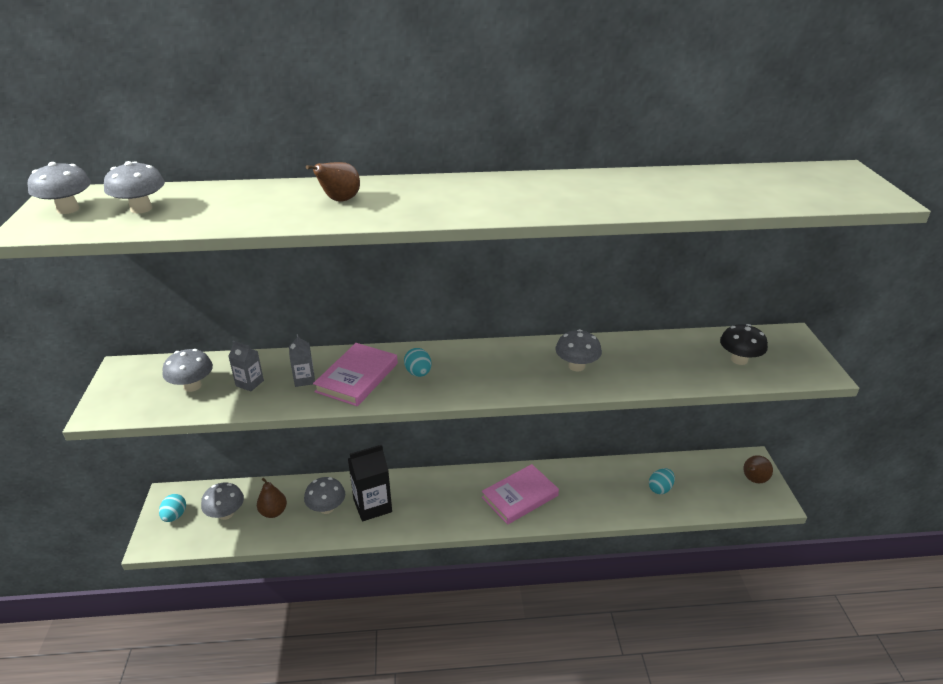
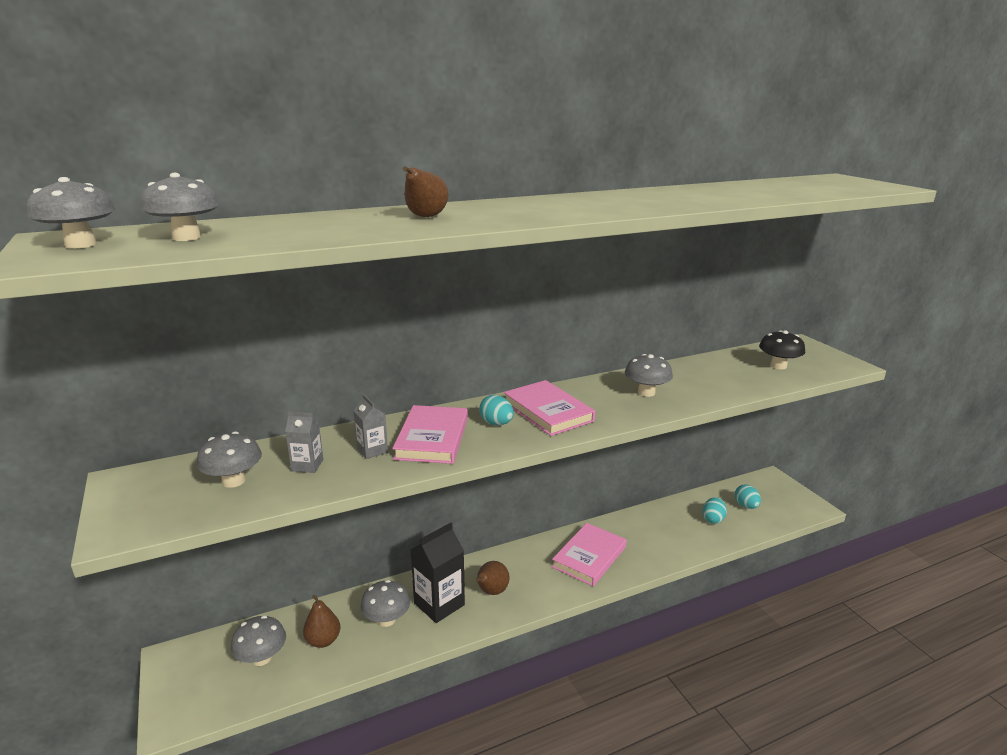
camera: 20 degrees left, 10 degrees down
(175, 516) = (192, 678): turquoise egg -> turquoise egg (746, 506)
(471, 369) = (548, 411): none -> pink book
(753, 480) = (784, 494): brown pear -> brown pear (491, 592)

